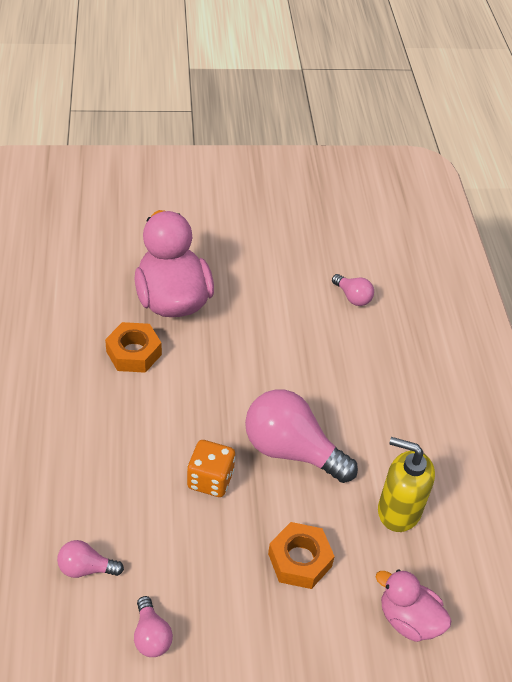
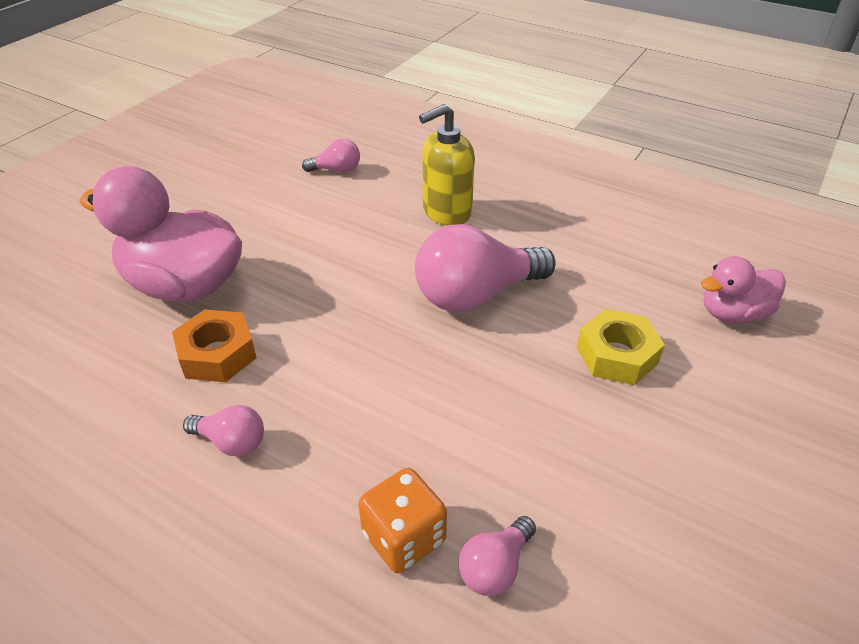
camera: 50 degrees left, 5 degrees down
(151, 636) = (642, 543): pink light bulb -> pink light bulb (231, 442)
(210, 479) = (459, 375): orange dice -> orange dice (404, 537)
(299, 560) = (616, 355): orange nut -> yellow nut
(398, 510) = (604, 260): yellow soap dispenser -> yellow soap dispenser (446, 212)

